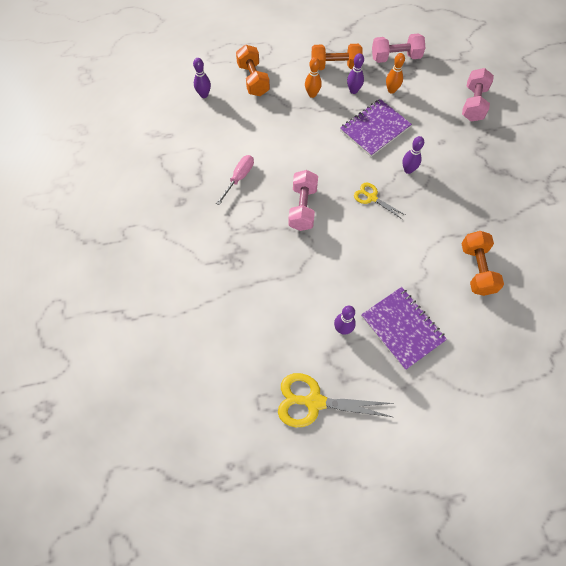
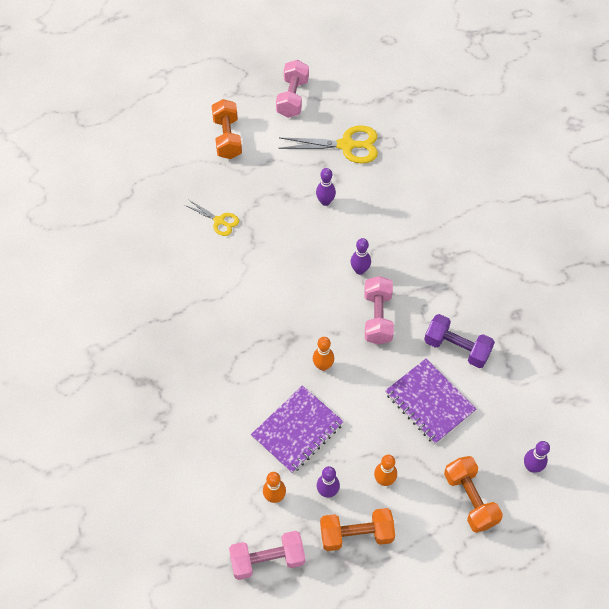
camera: 175 degrees right, 5 degrees down
(239, 178) = (457, 348): pink screwdriver -> purple dumbbell
(353, 172) = (323, 366): none -> orange bowling pin
(371, 198) = (300, 335): yellow scissors -> yellow scissors (219, 221)
(402, 328) = (268, 206): purple notebook -> purple notebook (429, 402)
(408, 170) = (256, 374): purple bowling pin -> purple bowling pin (360, 270)
(473, 104) = (163, 482): pink dumbbell -> pink dumbbell (292, 97)
(476, 269) = (190, 265): orange dumbbell -> orange dumbbell (227, 138)

